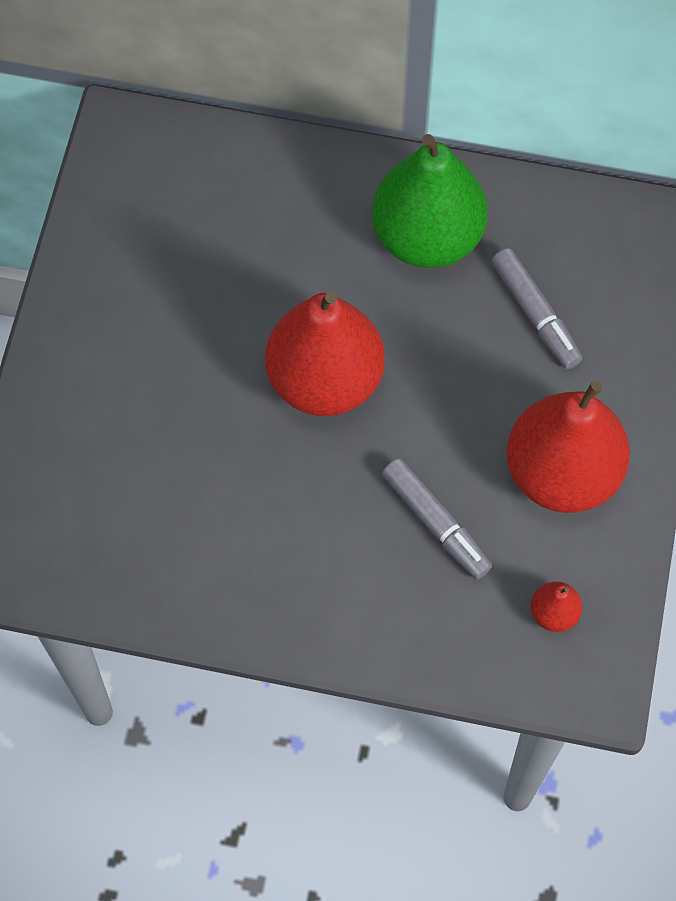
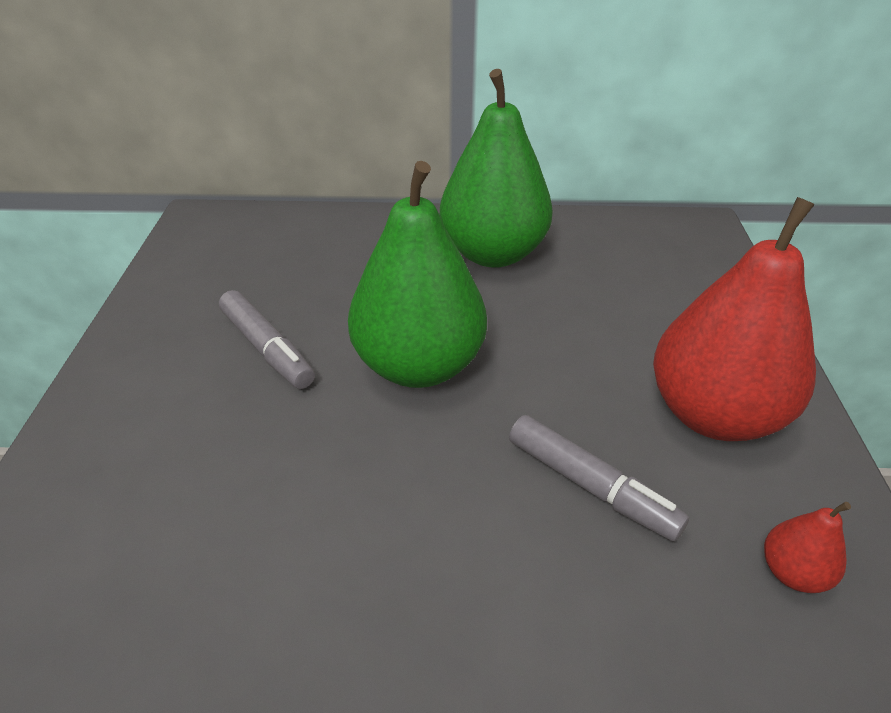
camera: 10 degrees left, 25 degrees down
(325, 380) = (419, 365): red pear -> green pear
(535, 314) = (616, 292): grey marker -> grey marker (267, 348)

